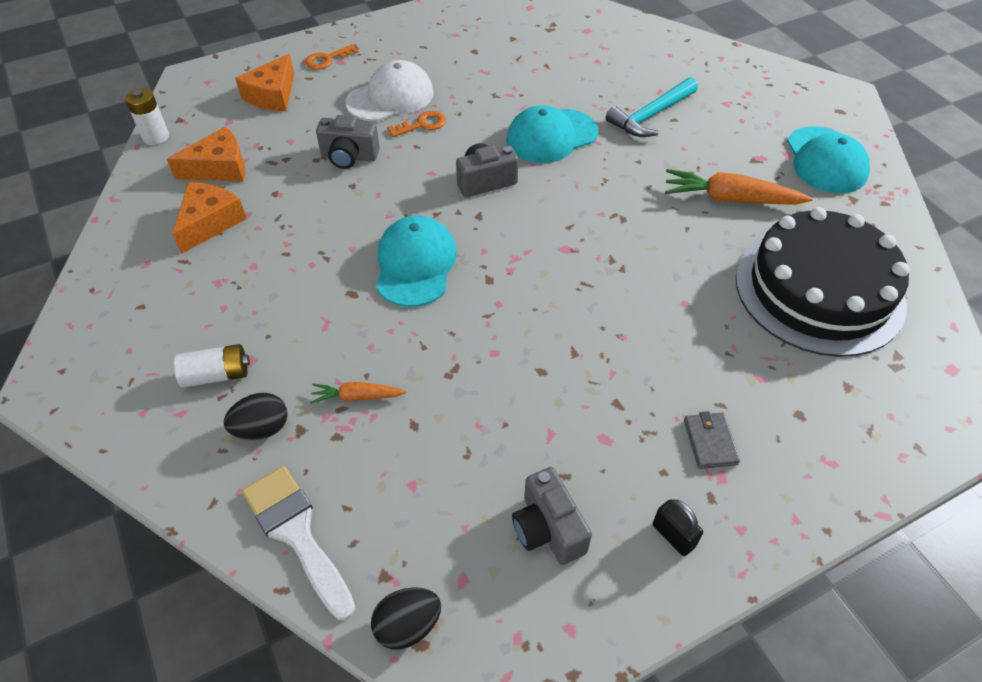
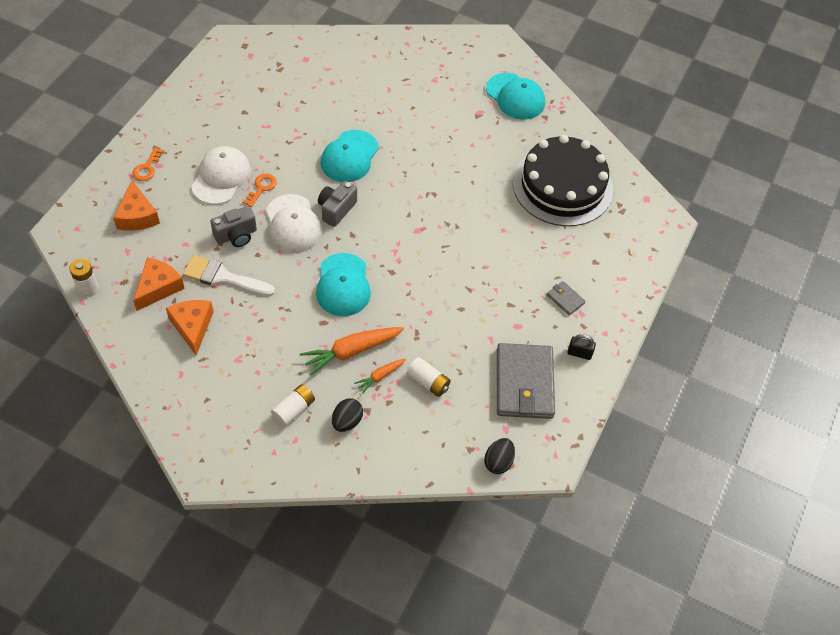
camera: 40 degrees left, 5 degrees up
(297, 533) = (413, 457): white brush -> white brush (223, 277)
(412, 442) = (428, 382): none -> white battery
(415, 264) = (343, 285): turquoise cap -> turquoise cap turned 150 degrees counterclockwise
(421, 174) = (293, 224): none -> white cap
(548, 529) = (524, 383): grey camera -> grey wallet
(650, 116) = (397, 111): turquoise hammer -> none
(730, 199) = (482, 150): orange carrot -> orange carrot (351, 351)

